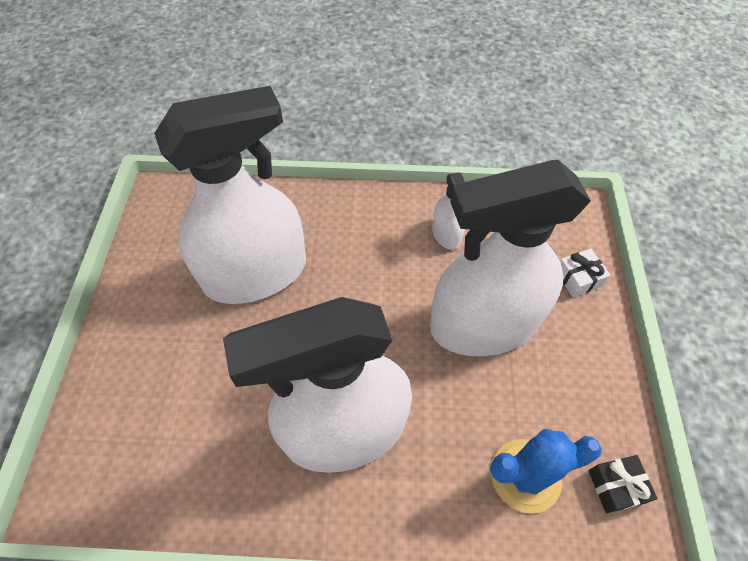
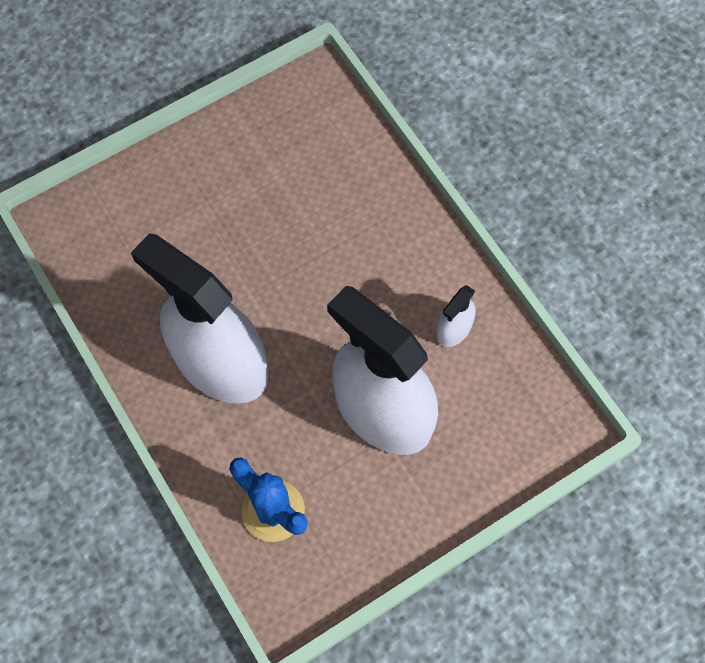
camera: 55 degrees right, 10 degrees up
(255, 273) = (300, 208): white spray bottle -> none
(578, 278) = (489, 465): white gift -> none
(616, 486) = (310, 581): black gift -> none

